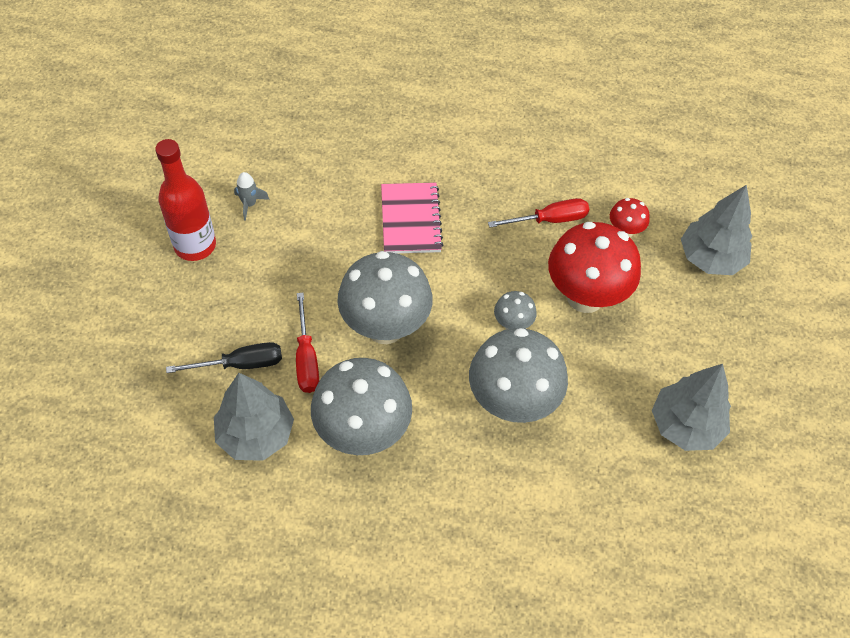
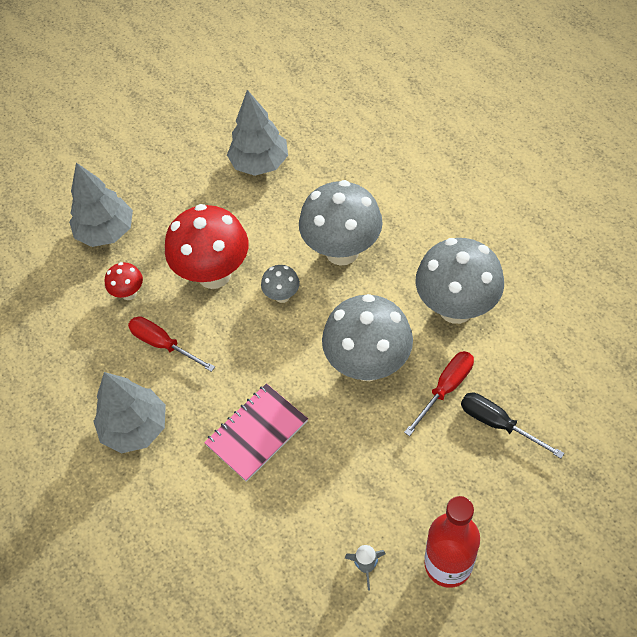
camera: 125 degrees left, 0 degrees up
(256, 434) = (529, 364): grey tree -> grey tree (135, 428)

